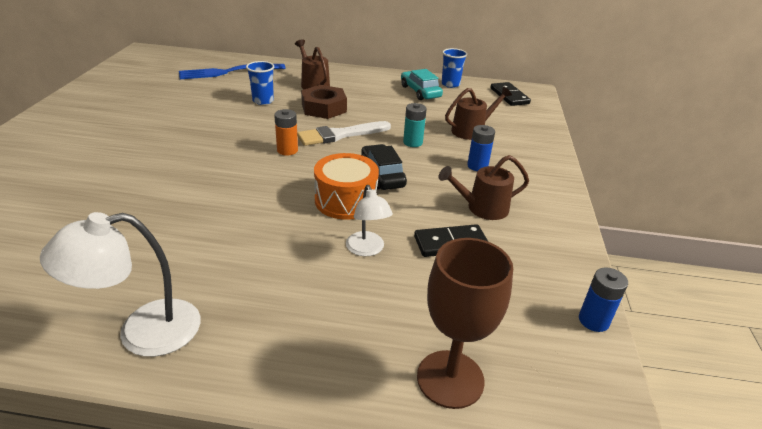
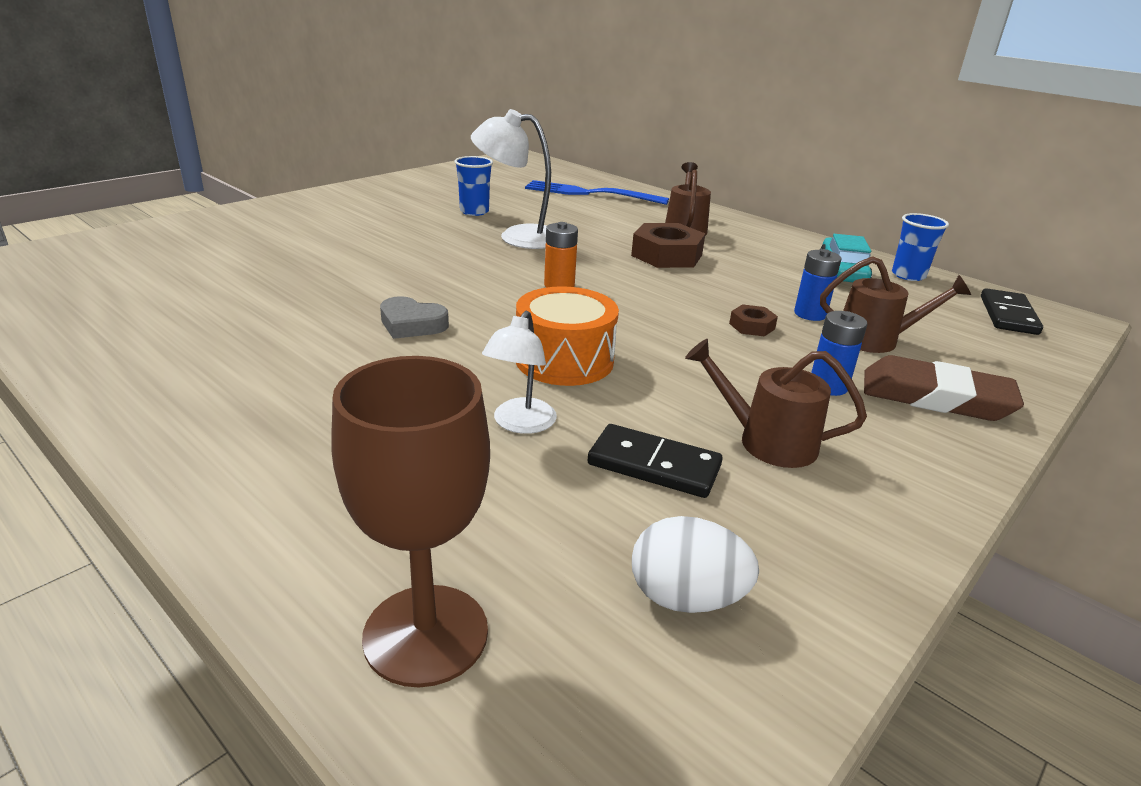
camera: 35 degrees right, 5 degrees down
(142, 332) = (172, 401): white lamp -> white lamp (518, 236)
(231, 211) = (412, 324): none -> grey heart
(263, 101) = (595, 229): blue cup -> blue cup (474, 211)
(340, 135) = (652, 288): white brush -> none
(382, 175) = (654, 349): black car -> none
(412, 142) = (752, 326): turquoise battery -> brown nut
(522, 155) = (935, 397): none -> brown eraser
(526, 302) = (686, 598): none -> white egg
(593, 320) = (785, 691): blue battery -> blue battery (810, 314)

